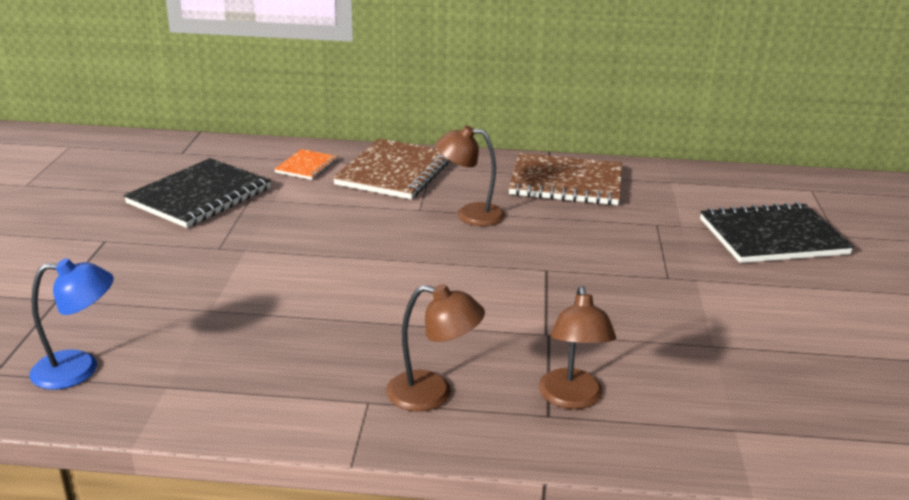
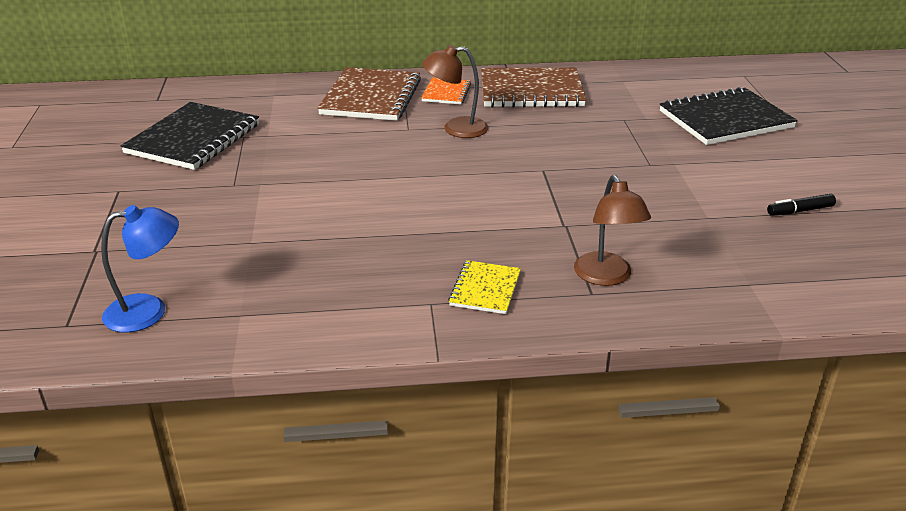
camera: 10 degrees left, 5 degrees up
(307, 166) = (285, 100): orange notebook -> orange notebook (446, 93)
(433, 394) = (485, 289): brown lamp -> yellow notebook
(824, 351) = (799, 211): none -> black marker

